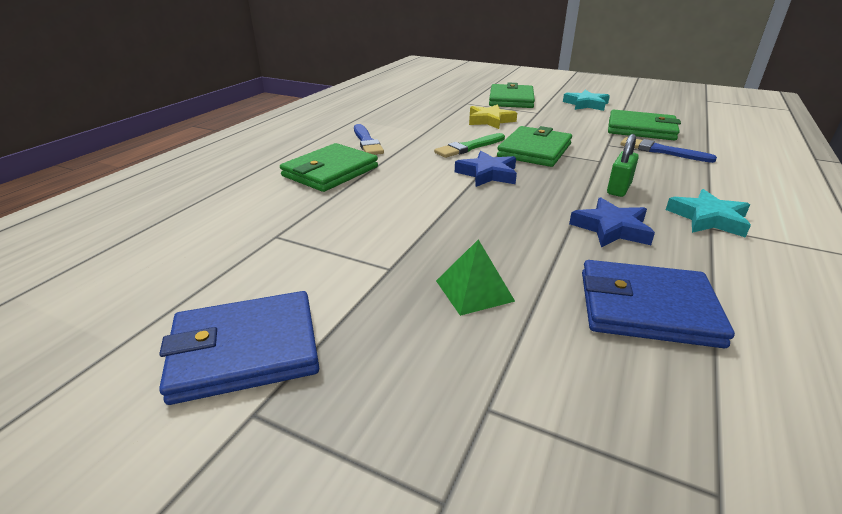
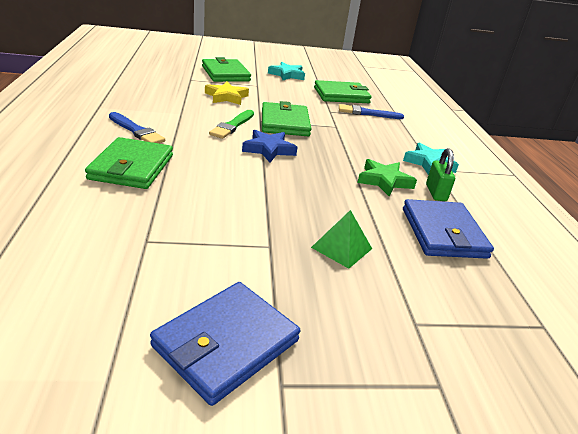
camera: 35 degrees left, 0 degrees up
(611, 228) = (384, 181): blue star -> green star
(619, 189) = (365, 148): green padlock -> green padlock (436, 193)
(647, 308) = (443, 233): blue wallet -> blue wallet turned 75 degrees counterclockwise

